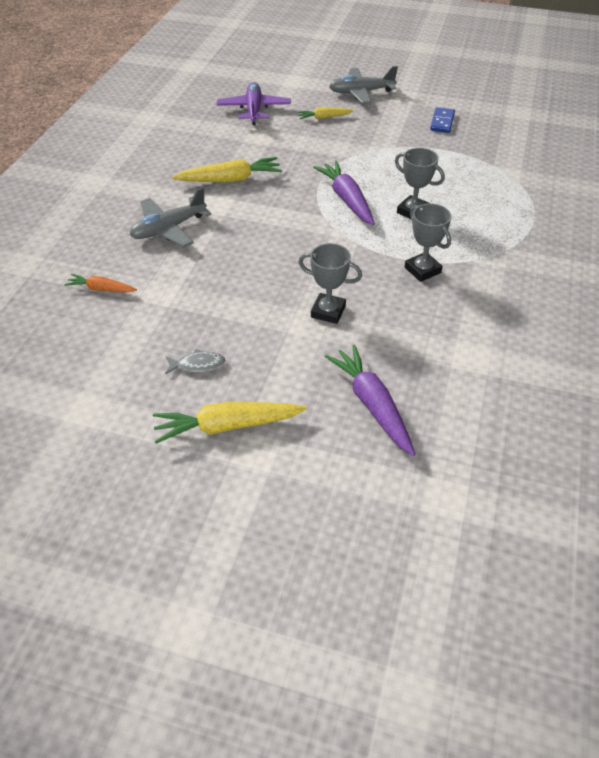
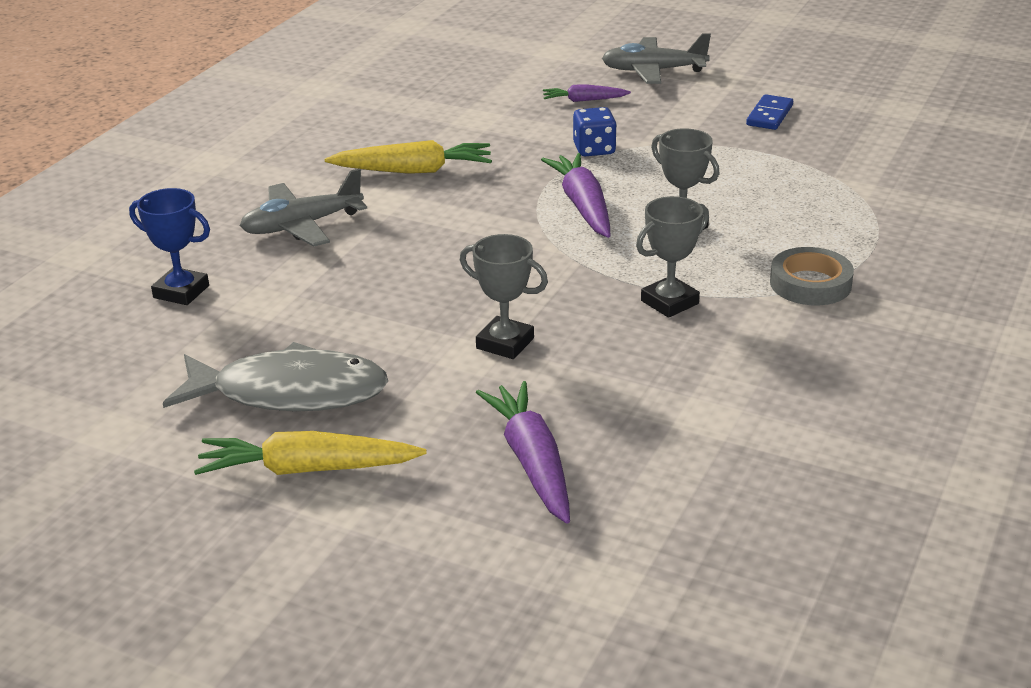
camera: 10 degrees right, 15 degrees down
(101, 289) = (181, 292): orange carrot -> blue trophy
(198, 365) = (290, 393): grey fish -> grey fish, size x2.41
(254, 110) = (479, 85): purple plane -> none
(324, 117) = (584, 100): yellow carrot -> purple carrot
(341, 155) = (594, 149): none -> blue dice
(422, 270) = (669, 302): grey trophy -> grey trophy turned 75 degrees clockwise
(504, 248) = (810, 284): none -> grey tape

